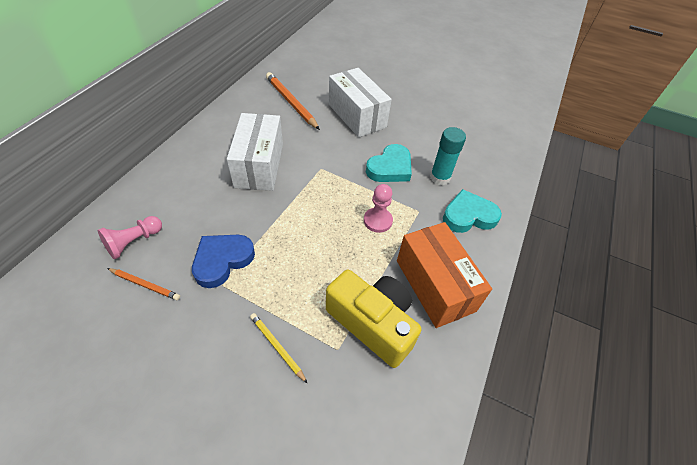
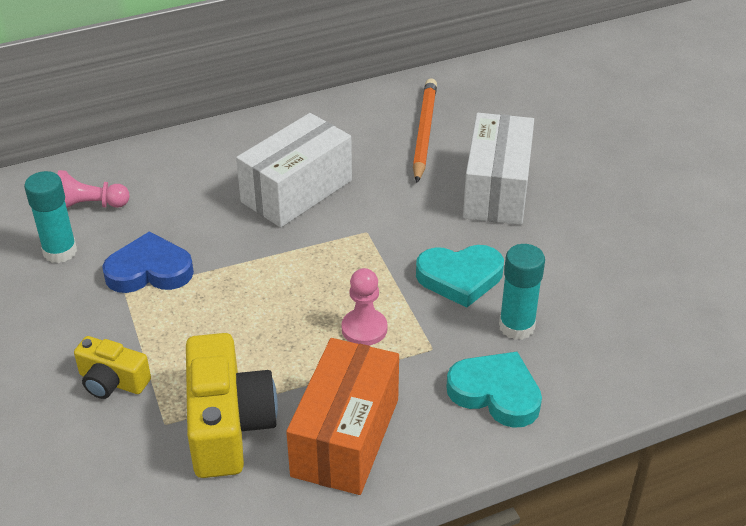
camera: 45 degrees right, 10 degrees down
(145, 285) = (60, 251): orange pencil -> turquoise glue stick
(277, 347) = (112, 381): yellow pencil -> yellow camera

